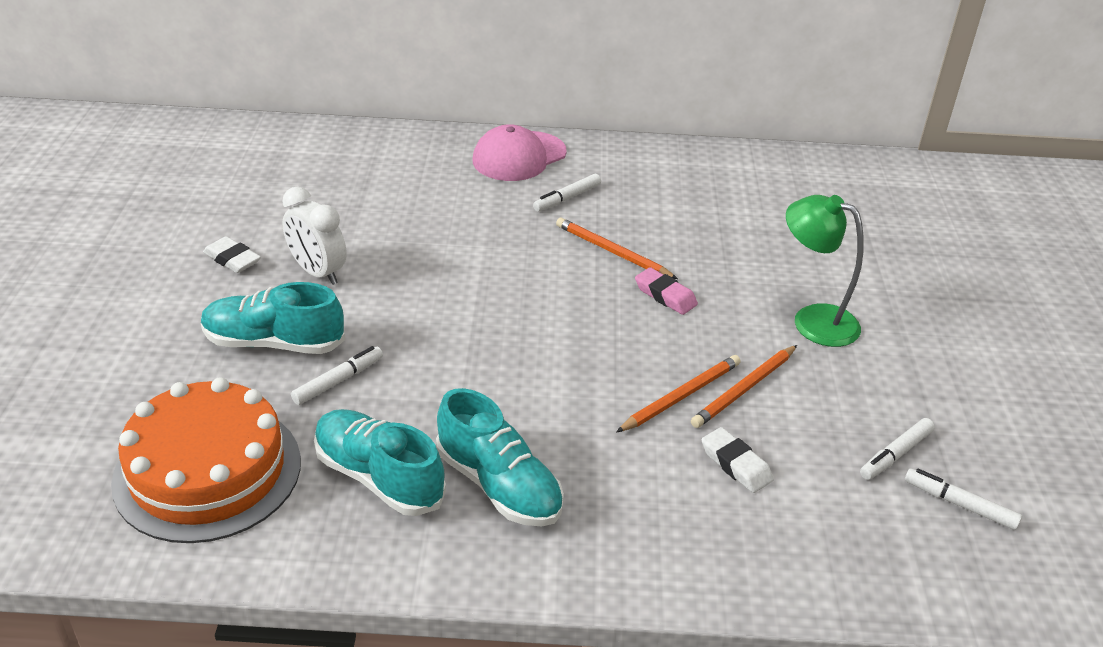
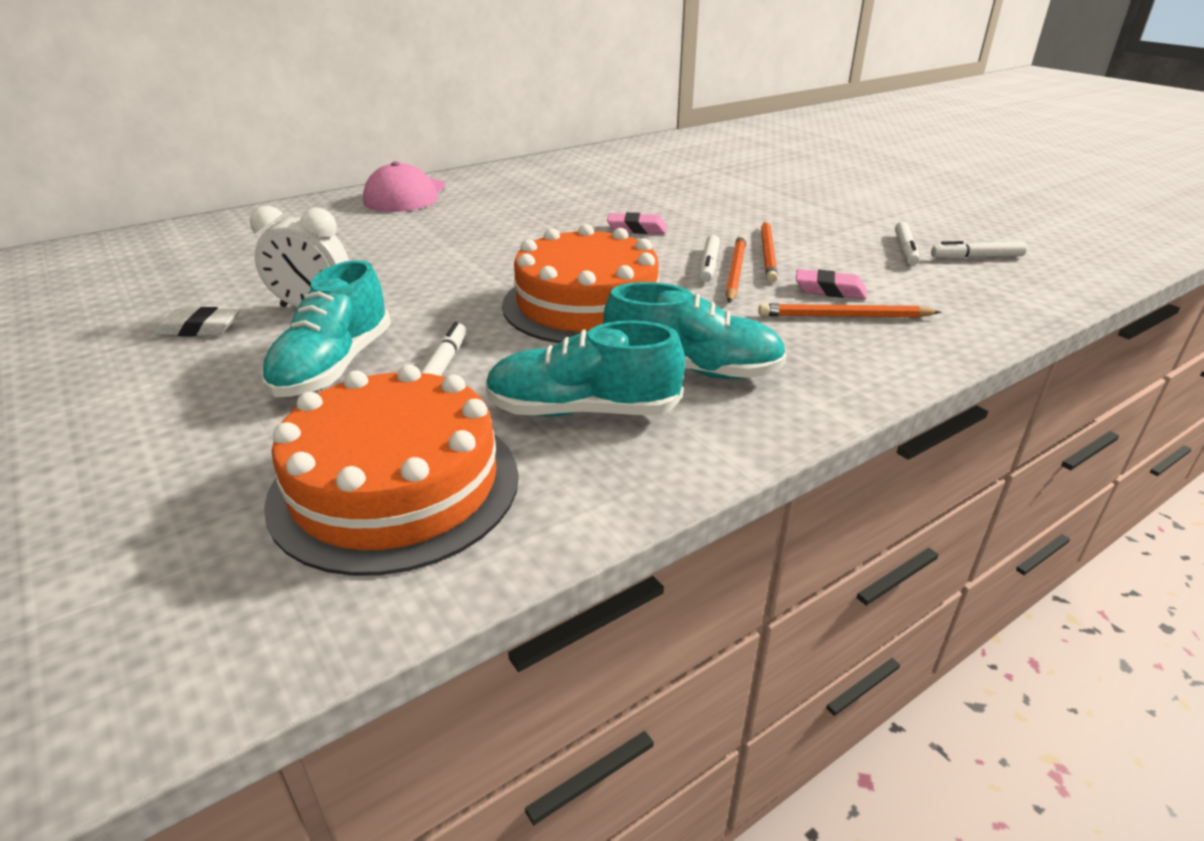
camera: 35 degrees left, 5 degrees down
(274, 343) = (334, 366): turquoise shoe -> turquoise shoe turned 45 degrees counterclockwise
(508, 370) = (586, 304): none -> orange cake
(567, 198) = (481, 205): white marker -> white marker (709, 265)
(612, 252) = (561, 220): orange pencil -> orange pencil (844, 316)
(735, 464) = (829, 290): white eraser -> pink eraser
(813, 320) = (750, 210): green lamp -> none

